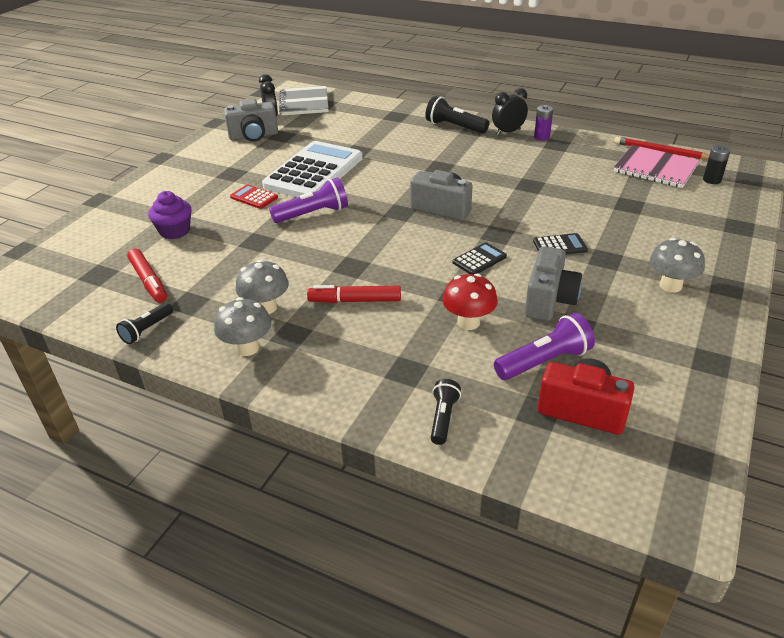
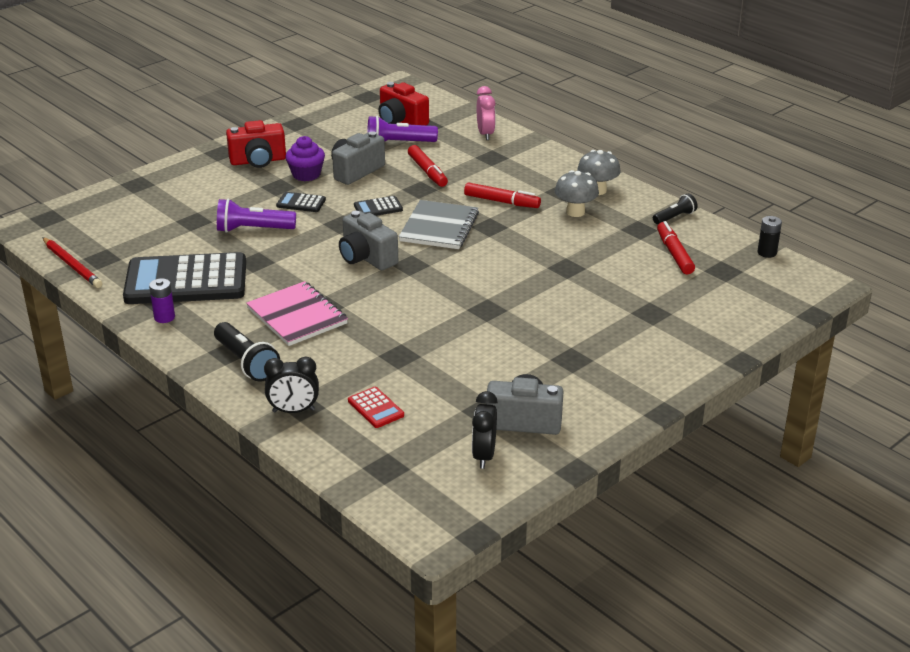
camera: 160 degrees left, 5 degrees down
(175, 231) = (648, 297): purple cupcake -> purple cupcake (306, 174)
(254, 197) = (554, 318): red calculator -> red calculator (375, 408)
(304, 103) = (417, 479): grey notebook -> grey notebook (439, 227)
(313, 214) = (498, 283): purple flashlight -> purple flashlight (253, 229)
(314, 172) = (471, 336): white calculator -> none
(443, 418) = (485, 134): black flashlight -> pink clock
(468, 322) = (427, 172): red mushroom -> red marker
(508, 132) = (192, 336): black clock -> black clock (293, 411)
(562, 160) = (186, 281): none -> black calculator
(655, 168) = (111, 248): pink notebook -> pink notebook (297, 316)
(670, 286) = (258, 161): grey mushroom -> red camera
(712, 180) = (82, 224): black battery -> black battery (767, 253)

